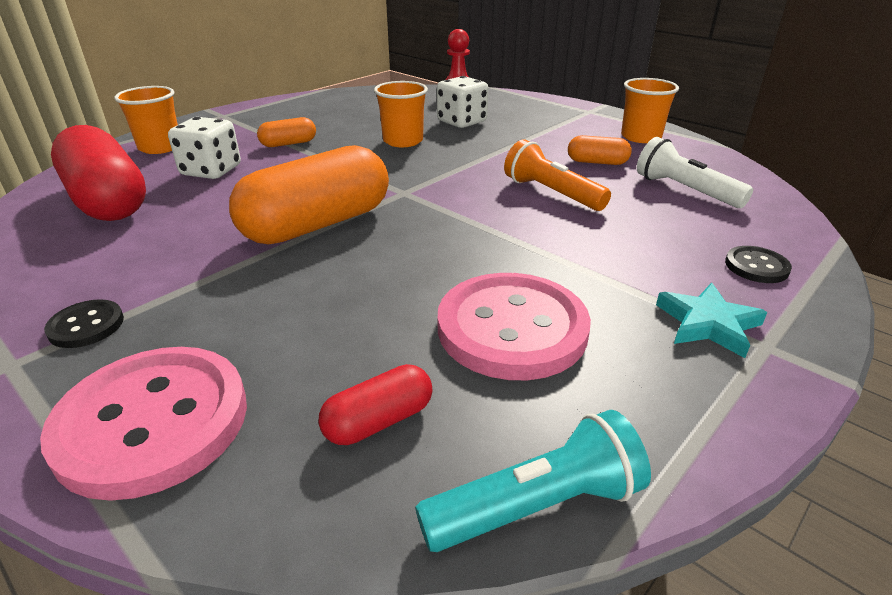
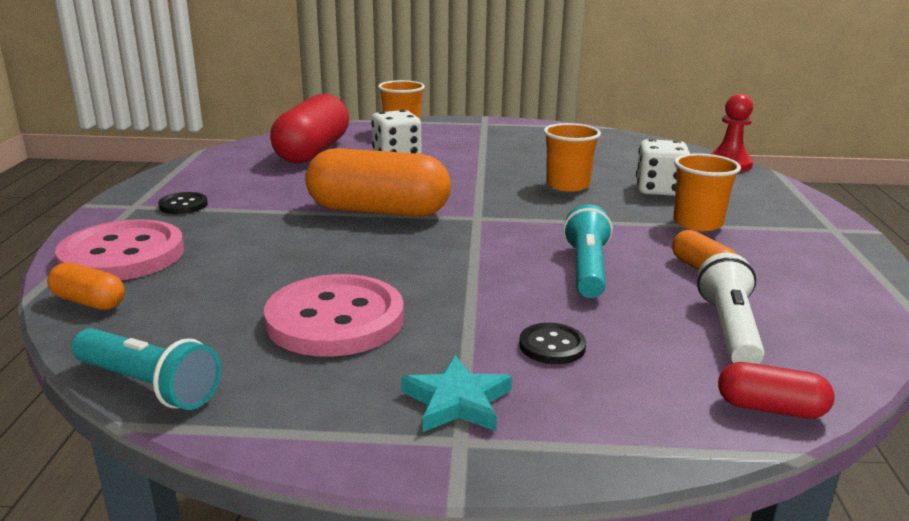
camera: 50 degrees right, 10 degrees down
(288, 144) = (481, 157): orange capsule -> orange capsule (89, 302)
(379, 421) = (181, 311): red capsule -> red capsule (770, 408)
(551, 193) = (587, 269): orange flashlight -> turquoise flashlight
(641, 137) = (825, 272): orange cup -> orange cup (697, 223)
(756, 266) = (615, 406): black button -> black button (552, 346)

